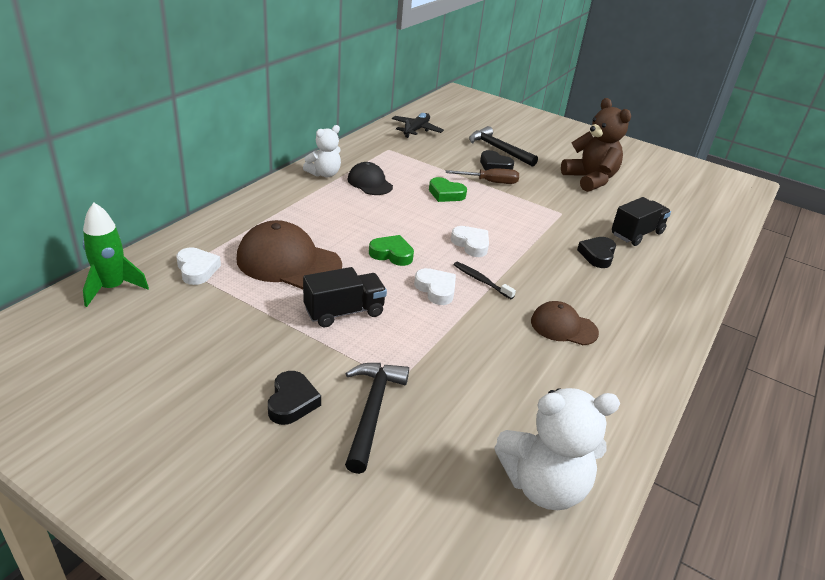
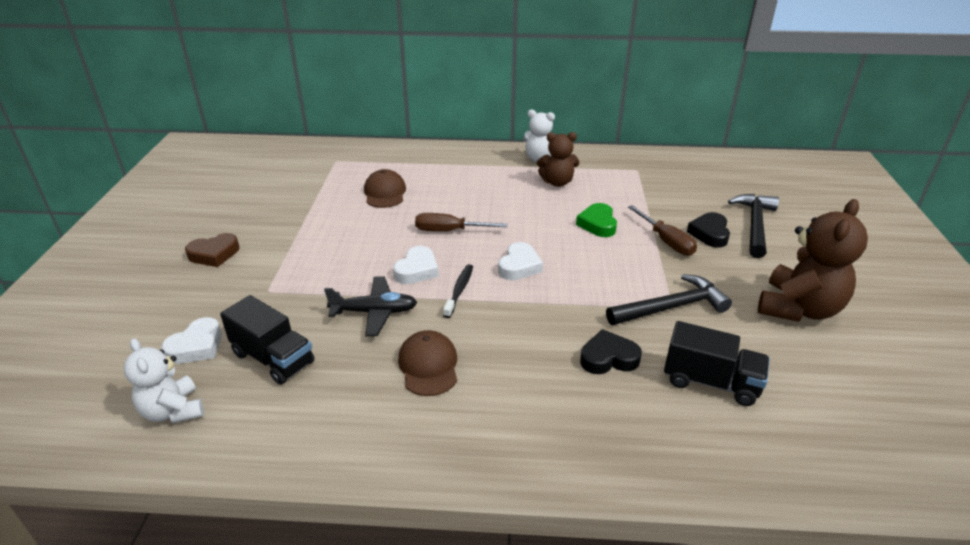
camera: 65 degrees right, 0 degrees up
(112, 288) = (291, 151): green rocket -> none
(197, 269) = (339, 166): white heart -> white heart (196, 346)
(288, 262) = (385, 193): brown cap -> brown cap, size x0.59
(292, 402) = (214, 254): black heart -> brown heart
(344, 312) = (340, 238): black truck -> black truck (273, 358)
(370, 183) = (557, 182): black cap -> brown teddy bear
(372, 411) = (223, 291): black hammer -> black hammer (671, 307)
(392, 254) = (449, 231): green heart -> brown screwdriver
(416, 130) = (705, 169): black plane -> black plane (374, 312)
(543, 485) = (173, 411): white teddy bear -> white teddy bear, size x0.62

